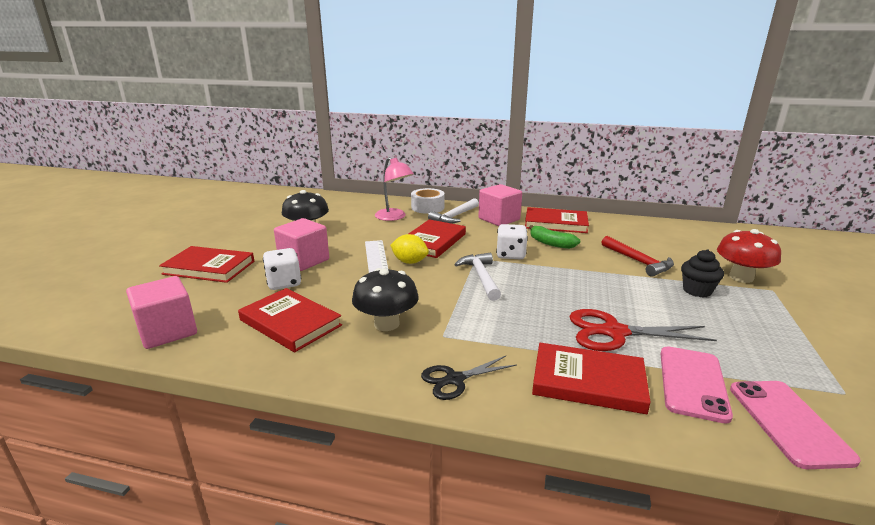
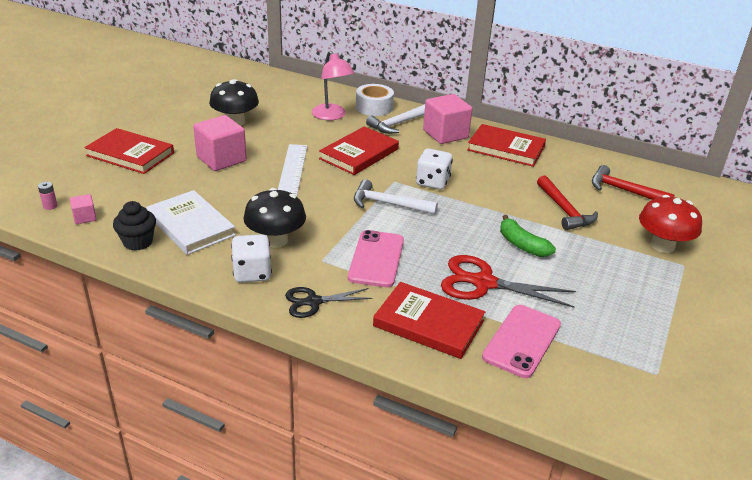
camera: 10 degrees right, 10 degrees up
(125, 325) = (50, 206): none -> pink battery
(167, 331) = (85, 217): pink cube -> pink cube, size x0.48
(284, 283) = (196, 182): white dice -> white dice (252, 273)
(290, 323) = (190, 225): red book -> white book
(409, 262) = (325, 176): yellow lemon -> none
(481, 277) = (388, 204): white hammer -> white hammer turned 75 degrees counterclockwise
(551, 243) = (484, 174): green banana -> green banana (522, 245)
(673, 241) = (624, 190): none -> red hammer
(697, 290) = (601, 253): black cupcake -> black cupcake (138, 242)
(788, 422) = (579, 387): pink phone -> pink phone (376, 259)

